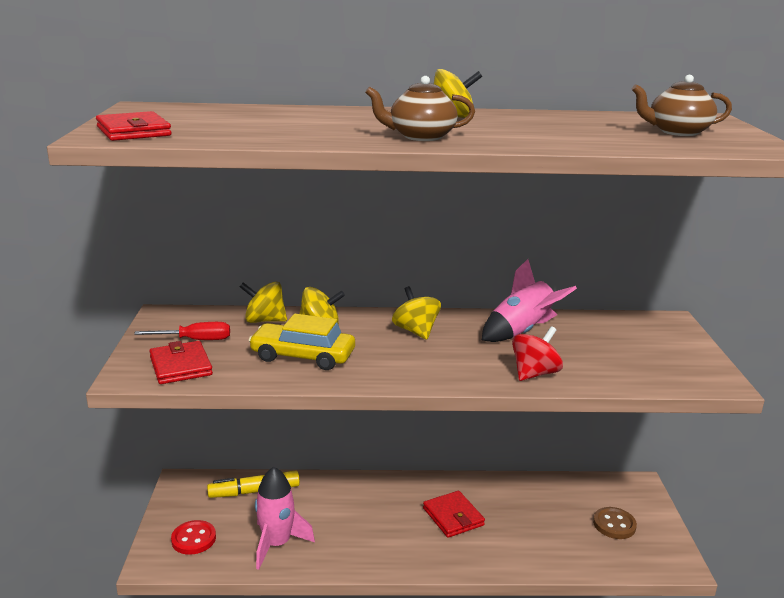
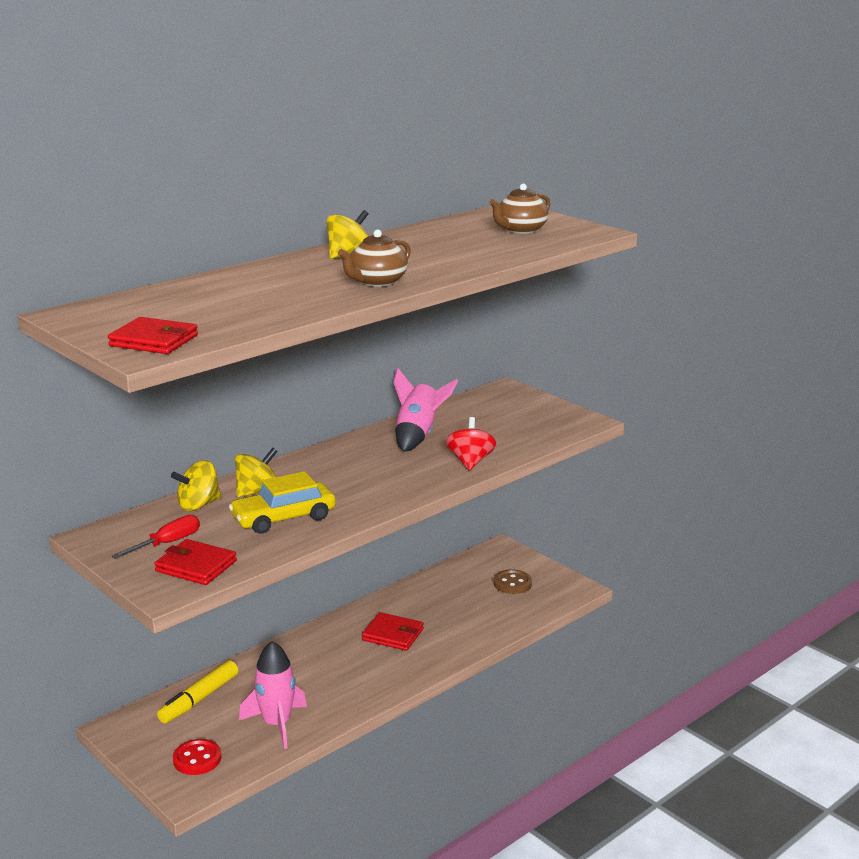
camera: 40 degrees left, 0 degrees up
(416, 331) = (339, 465): yellow spinning top -> none

